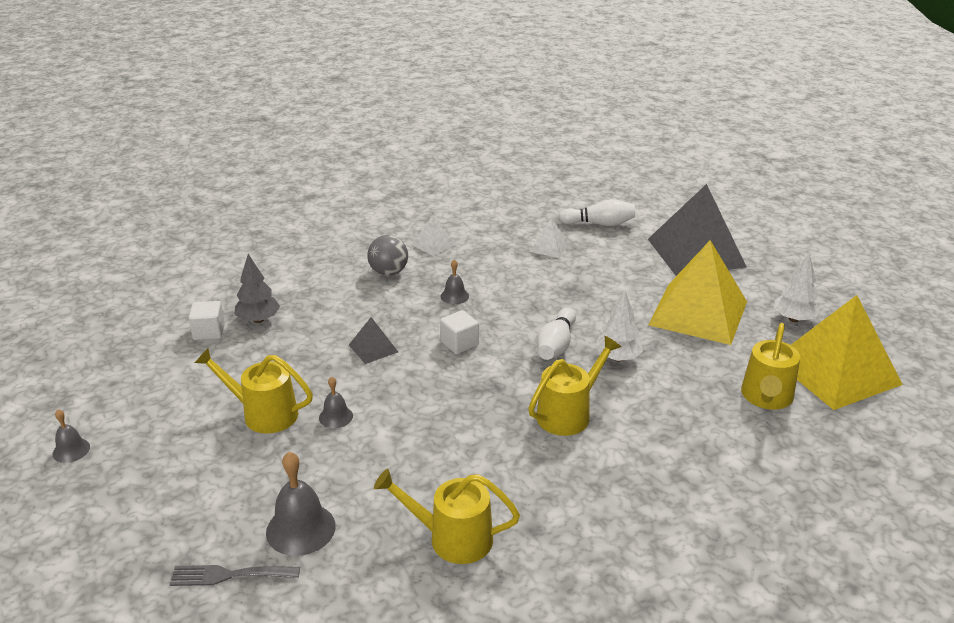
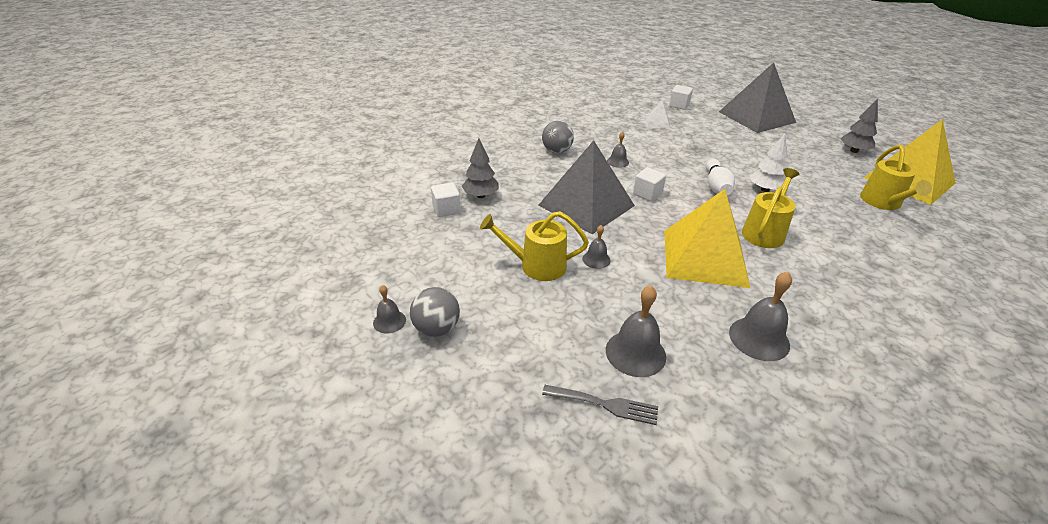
camera: 15 degrees left, 5 degrees up
(113, 466) = (437, 328): none -> grey ball
(229, 575) = (605, 404): grey fork -> grey fork turned 150 degrees counterclockwise
(373, 348) = (586, 205): grey pyramid -> grey pyramid, size x2.31
(433, 244) = (575, 129): white pyramid -> none
(452, 538) = (759, 338): yellow watering can -> grey bell
(599, 224) = (679, 105): white bowling pin -> white cube
(698, 313) = (791, 154): yellow pyramid -> yellow pyramid (704, 257)
(794, 319) = (854, 151): white tree -> grey tree

